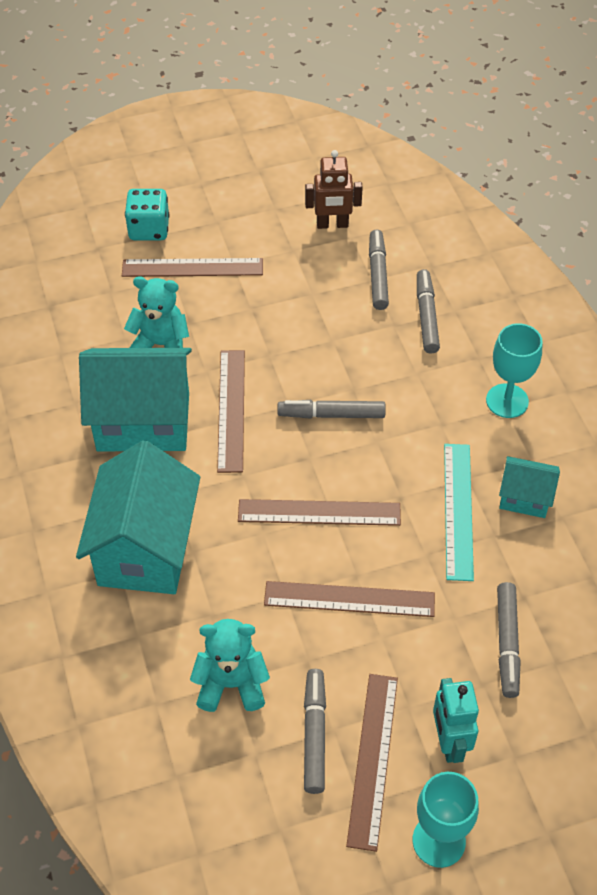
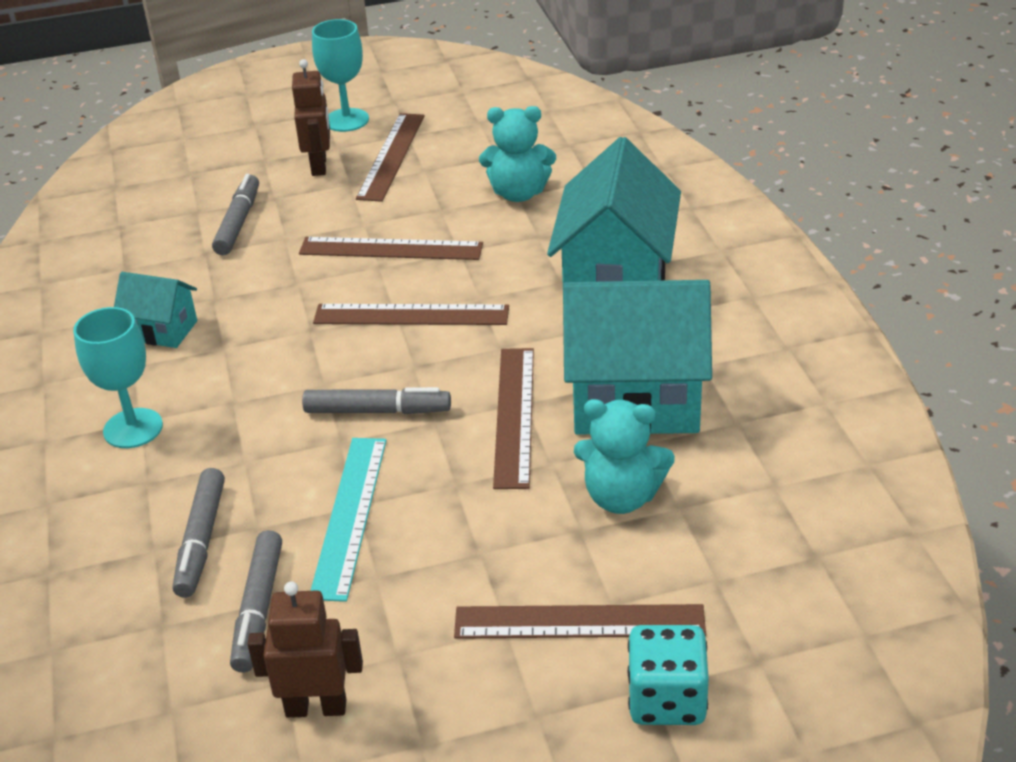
camera: 175 degrees left, 15 degrees down
(314, 734) = (442, 167): grey marker -> none
(449, 742) = (319, 166): turquoise robot -> brown robot
(458, 510) = (245, 319): turquoise ruler -> turquoise ruler (349, 515)

